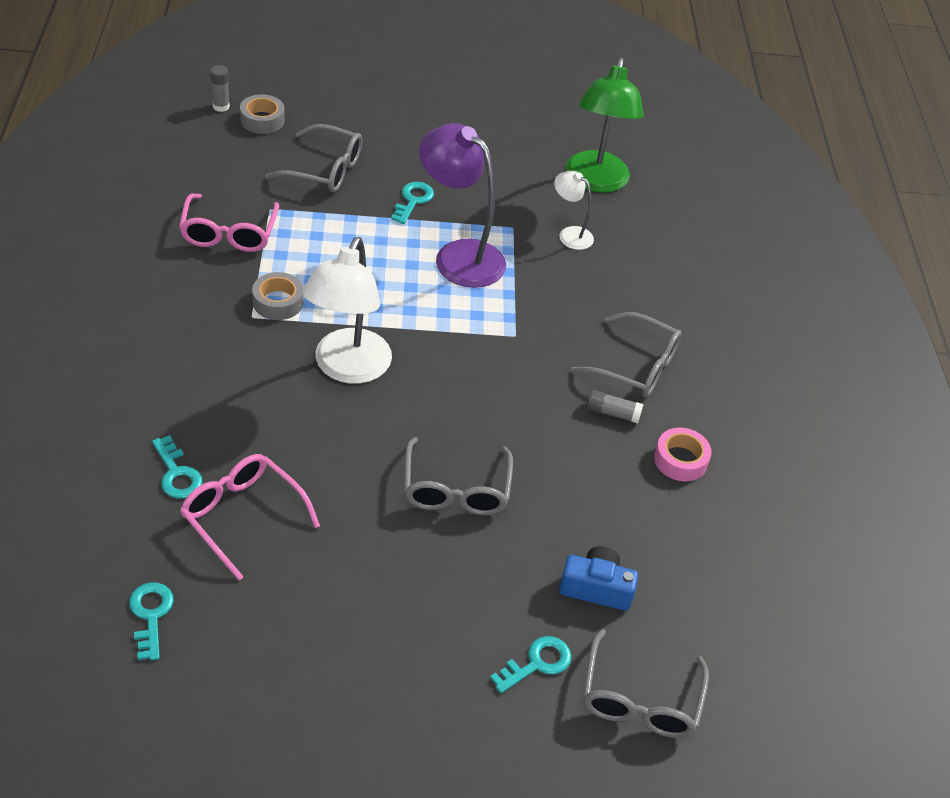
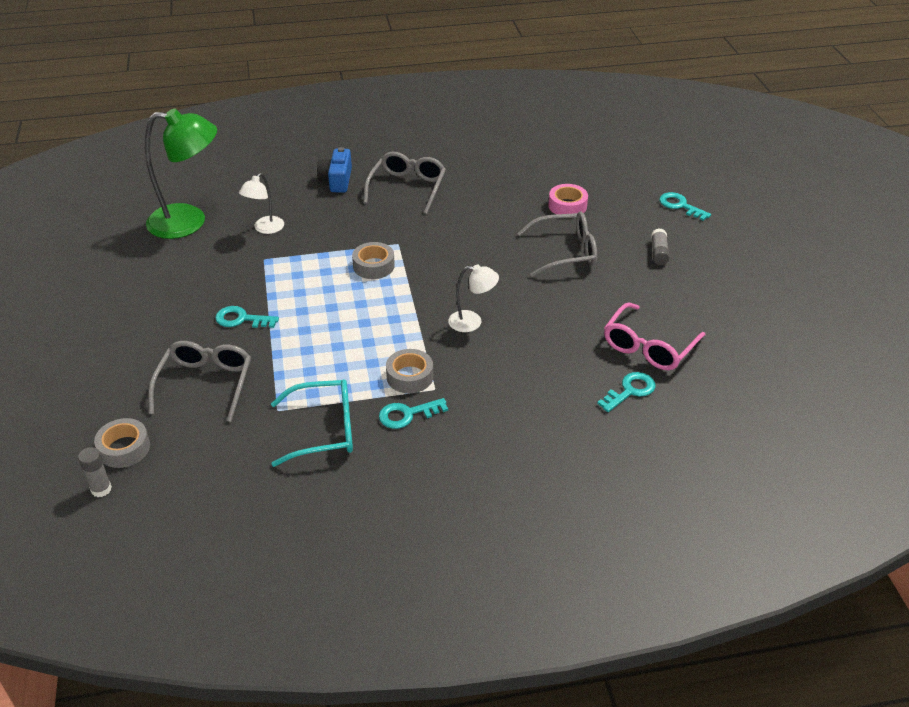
camera: 95 degrees left, 5 degrees down
(151, 615) = (760, 372): turquoise key -> turquoise key (407, 414)
(229, 233) = (324, 430): pink glasses -> turquoise glasses
(347, 368) = (472, 322): white lamp -> white lamp, size x0.51
(458, 256) = (311, 283): purple lamp -> none
(476, 308) = (373, 266): none -> grey tape
(596, 588) = (611, 189): blue camera -> blue camera (337, 180)
(613, 413) = (459, 194): grey glue stick -> grey glue stick (659, 253)
(640, 700) = (679, 170): grey glasses -> none
(680, 460) = (488, 166): pink tape -> pink tape (567, 206)

